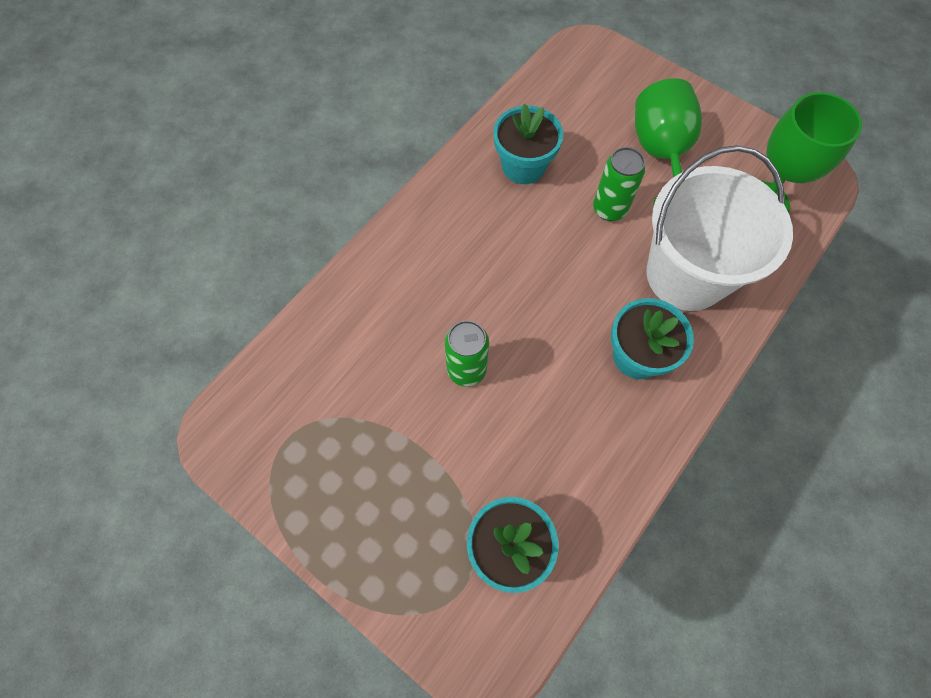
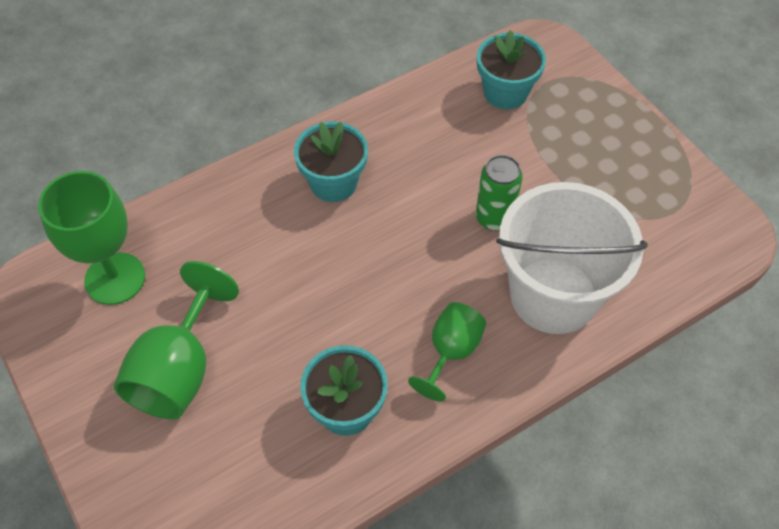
camera: 160 degrees left, 10 degrees down
(461, 231) = (451, 352): none -> green goblet
(609, 209) = (277, 325): green can -> none
(686, 275) = (243, 235): white bucket -> white bucket (553, 295)

